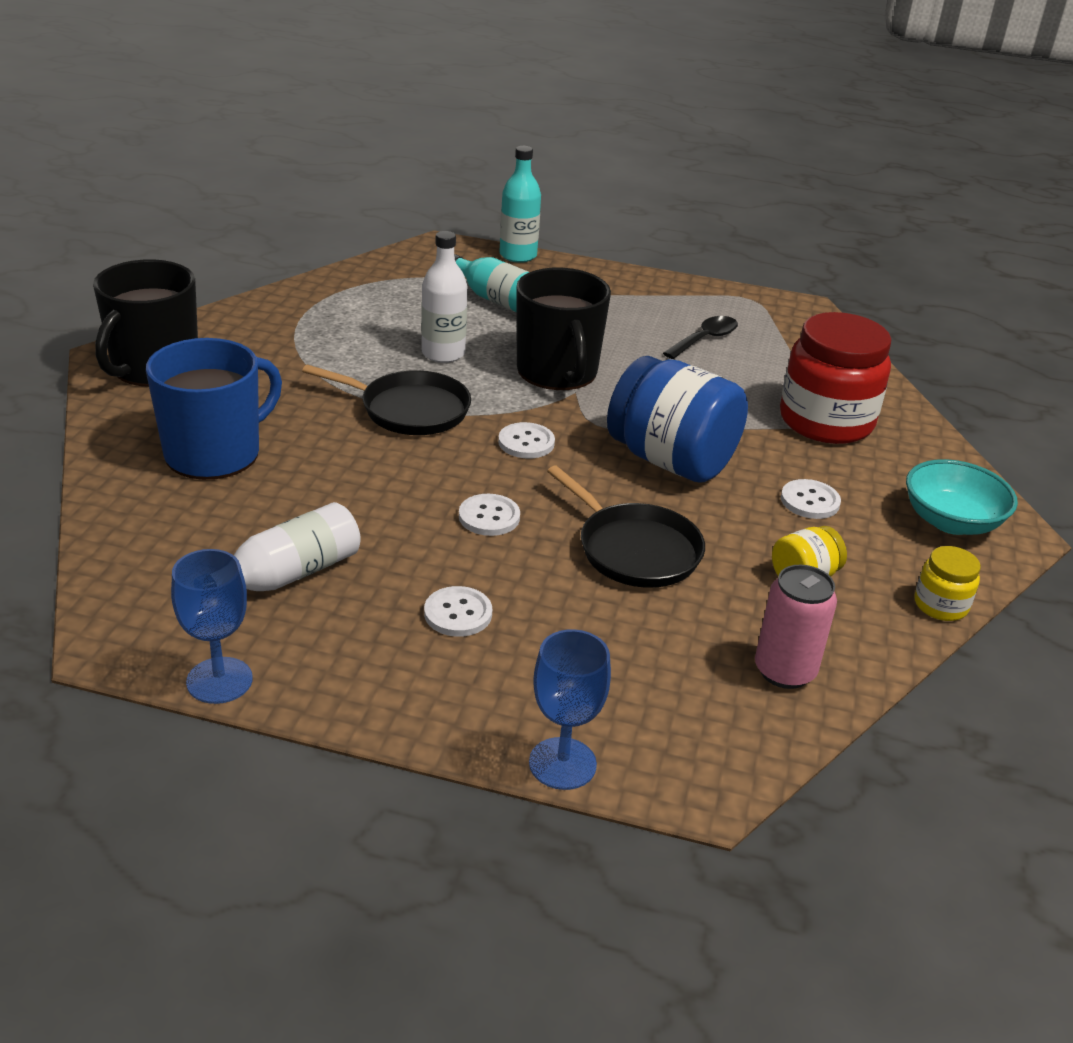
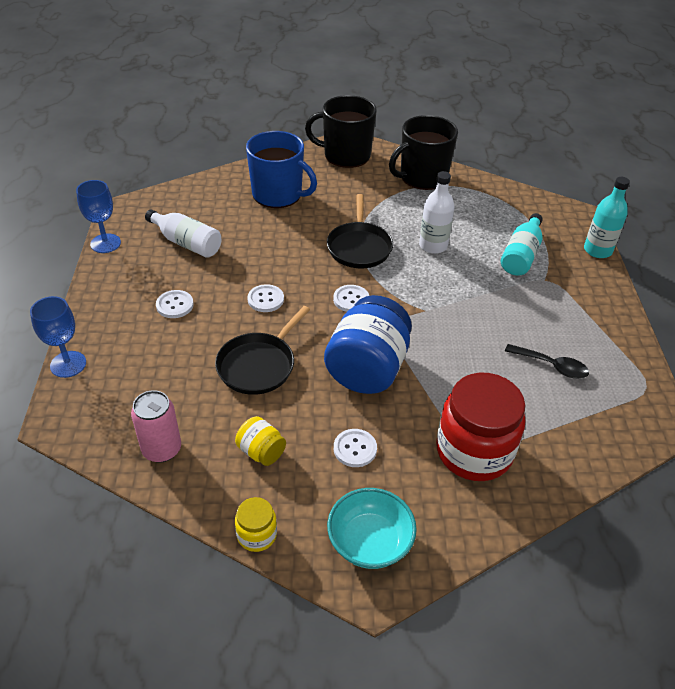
camera: 75 degrees right, 10 degrees up
(557, 372) = (446, 298): black mug -> black mug (422, 177)

